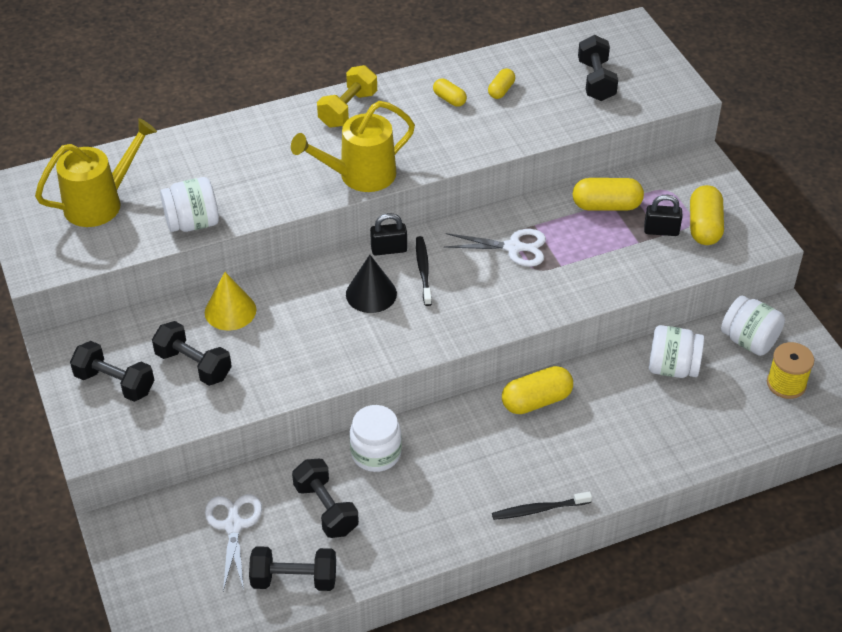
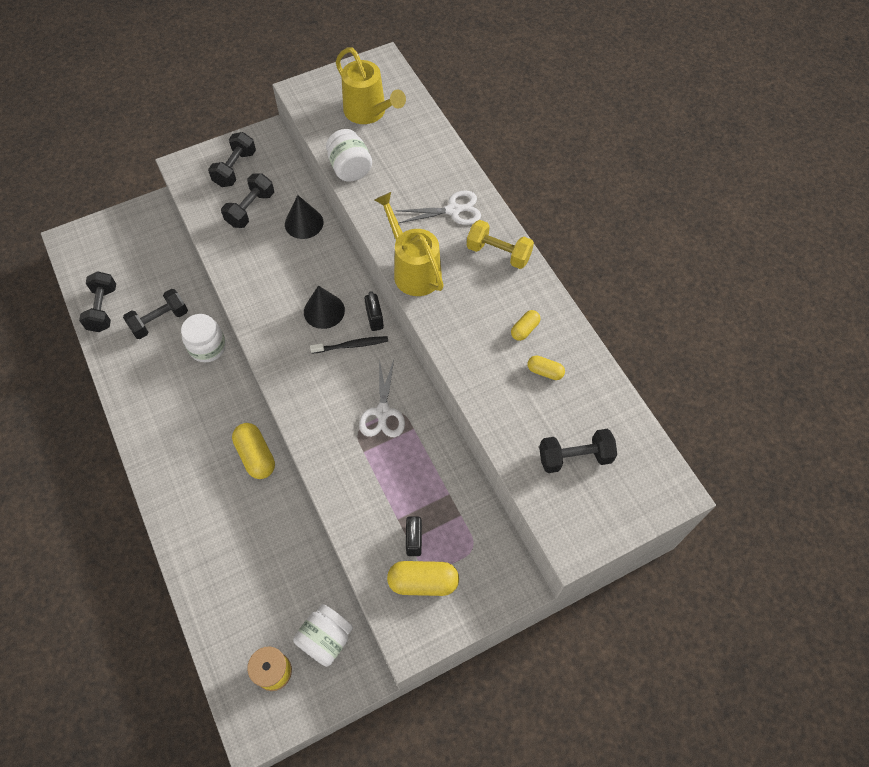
camera: 85 degrees right, 15 degrees up
(230, 311) = (304, 223): yellow cone -> black cone
(233, 526) = (150, 269): white scissors -> white scissors (453, 210)
(539, 509) = (148, 461): black toothbrush -> none
(606, 206) = (444, 490): yellow capsule -> none
(672, 368) = (292, 567): white jar -> none

